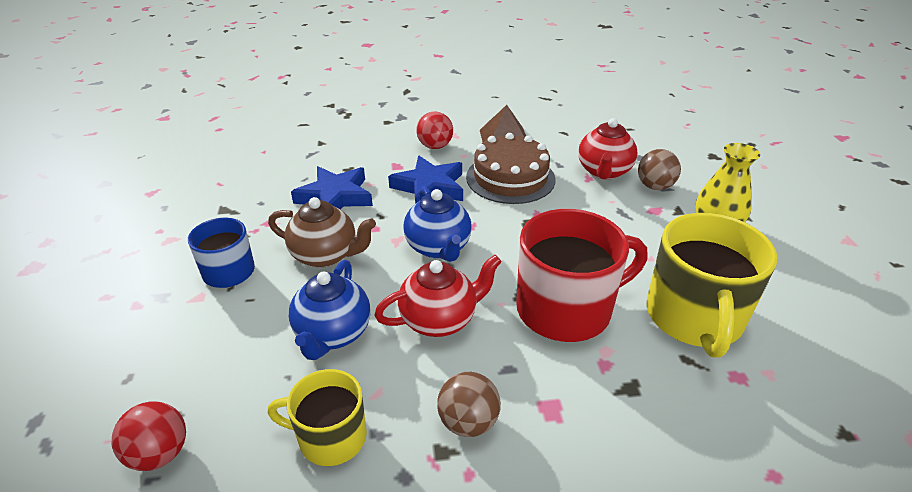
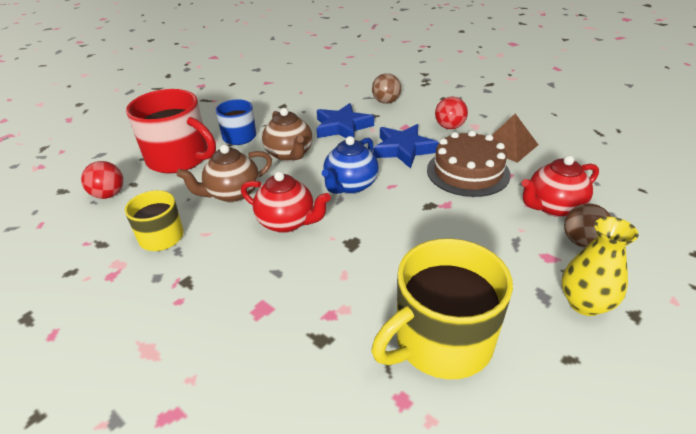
camera: 50 degrees right, 0 degrees up
(333, 334) = (232, 193): blue teapot -> brown teapot
(468, 422) = (216, 279): brown ball -> brown ball (386, 102)
(566, 309) = (363, 269): red mug -> red mug (179, 158)

